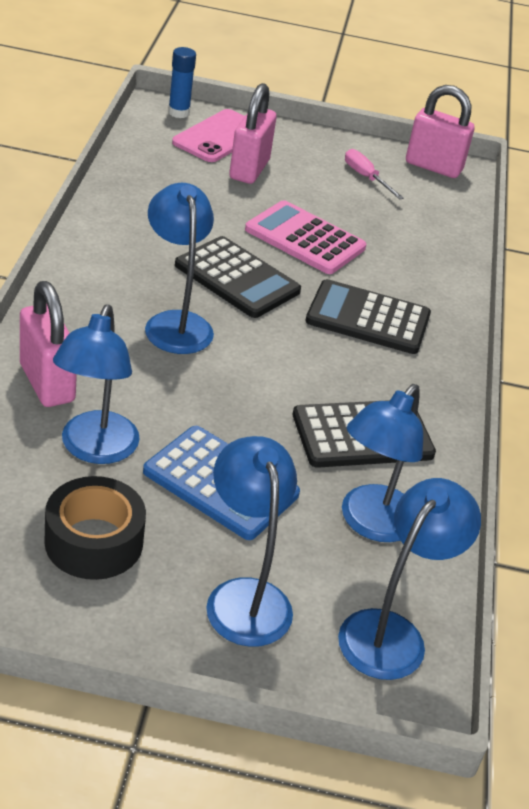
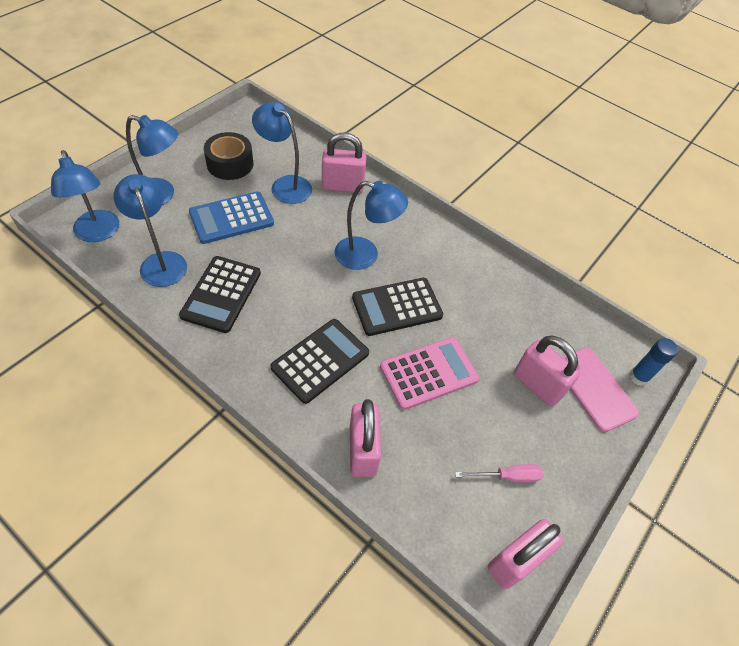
camera: 120 degrees right, 15 degrees up
(434, 264) = (362, 451): none -> pink padlock

